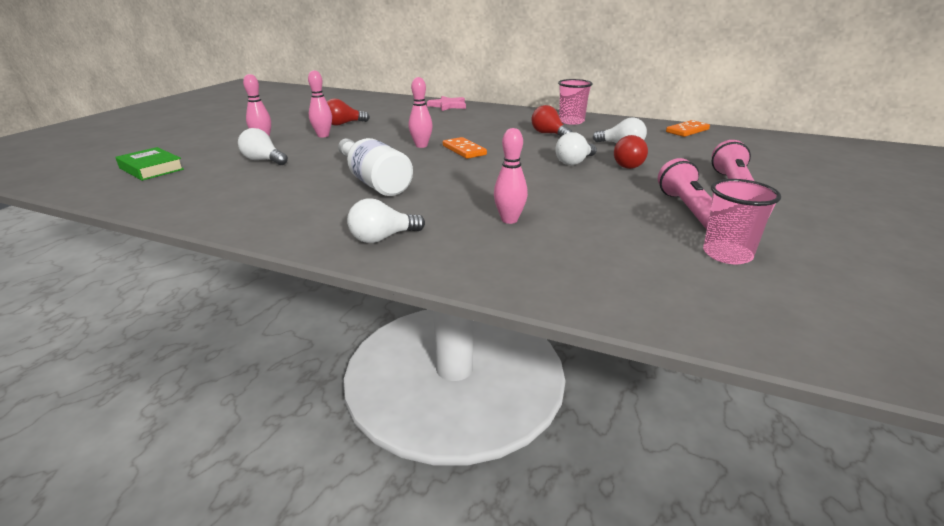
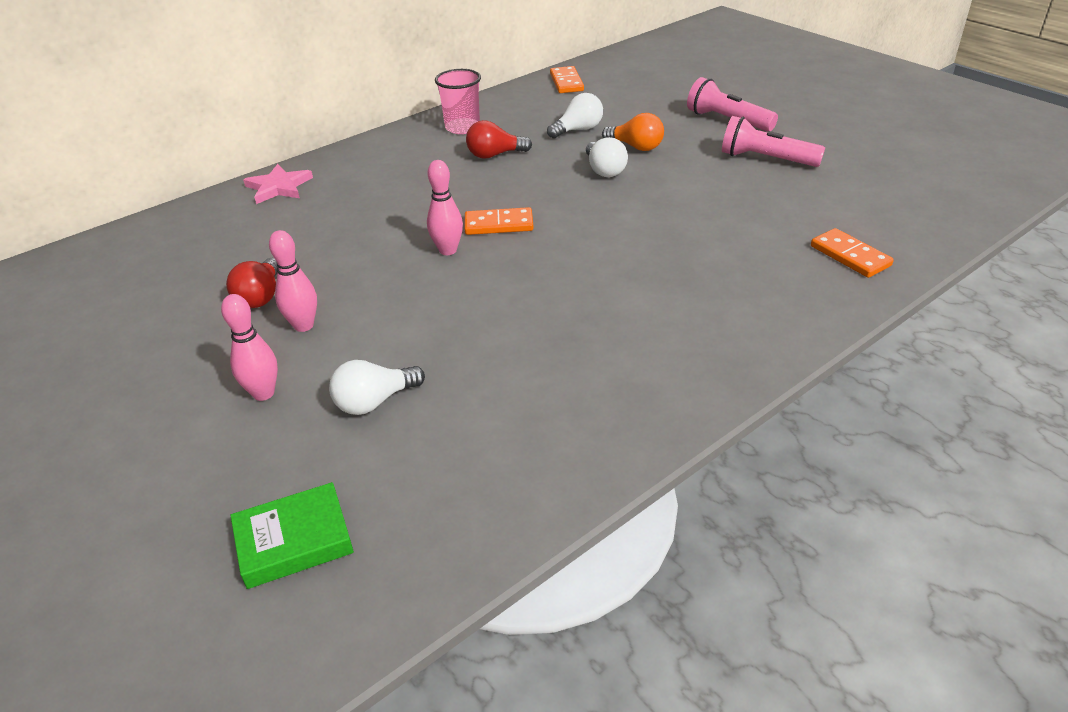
camera: 60 degrees left, 10 degrees up
(374, 182) = (559, 314): white bottle -> none
(382, 238) = (733, 339): white light bulb -> none
(509, 220) = (733, 252): pink bowling pin -> none
(560, 269) = (850, 256): none -> orange domino
(626, 165) = (636, 147): red light bulb -> orange light bulb
(727, 254) = (857, 176): pink cup -> none

